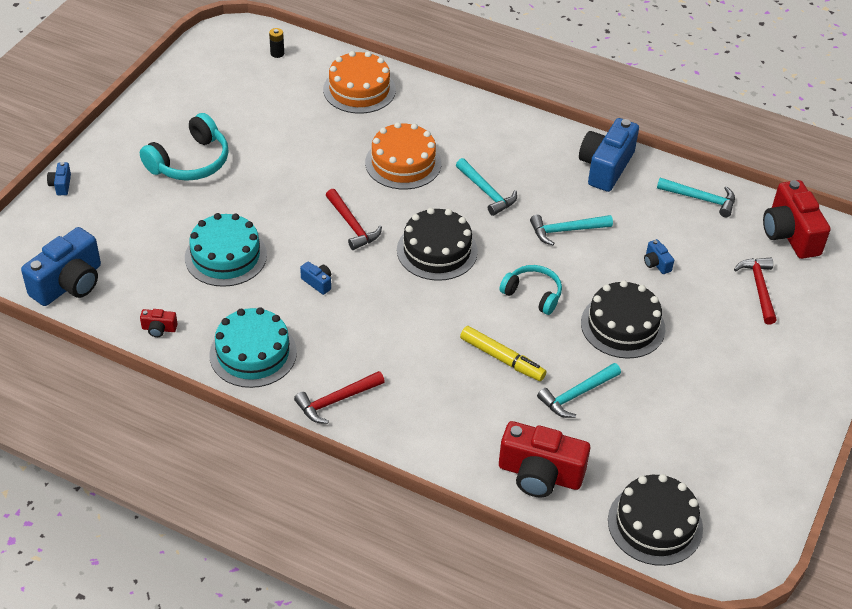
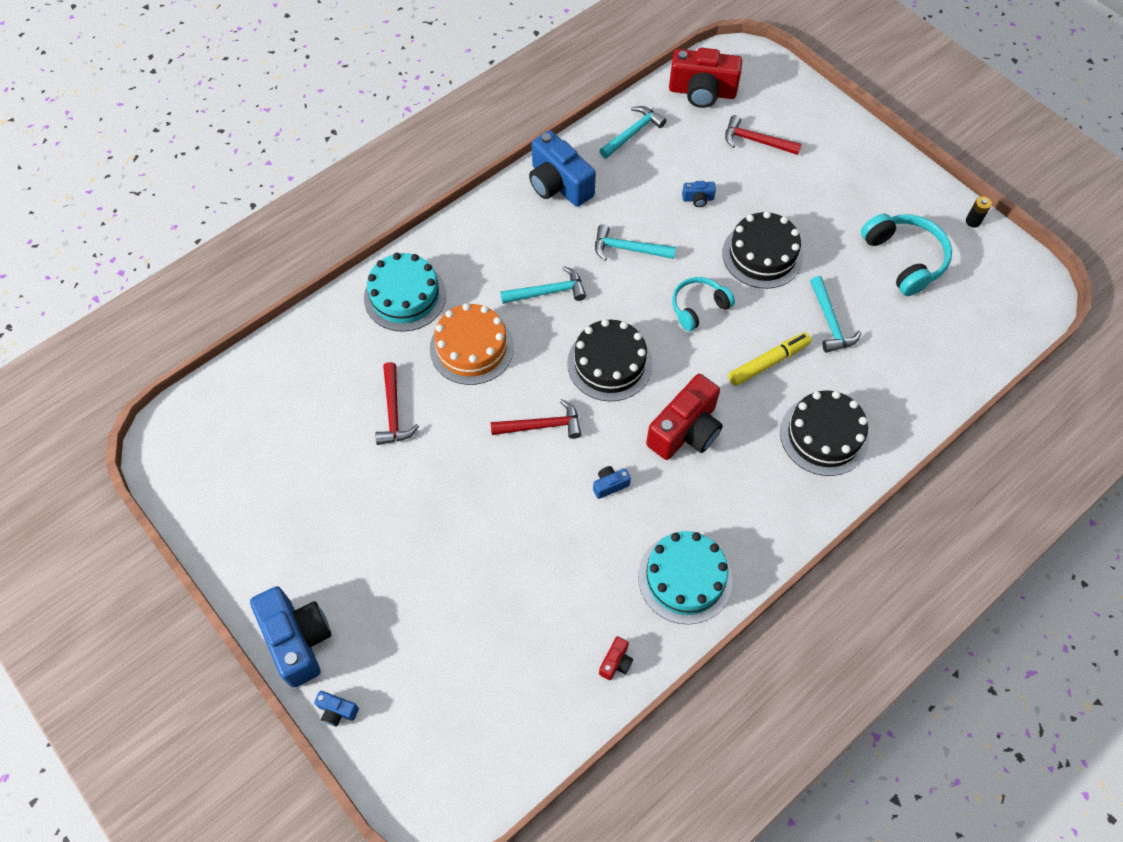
camera: 65 degrees left, 15 degrees up
(69, 284) = (508, 742): blue camera -> blue camera (298, 640)
(190, 162) = (368, 554): turquoise headphones -> turquoise headphones (904, 259)
(225, 256) = (535, 562): turquoise cake -> turquoise cake (405, 296)
(277, 53) = (230, 406): black battery -> black battery (973, 221)
(336, 401) = (773, 521): red hammer -> red hammer (393, 412)
(359, 89) = (337, 347): orange cake -> none
(540, 474) = (910, 385): red camera -> red camera (685, 431)
(566, 230) = (628, 249): turquoise hammer -> turquoise hammer turned 90 degrees clockwise
(655, 524) = (984, 323): black cake -> black cake (824, 435)

